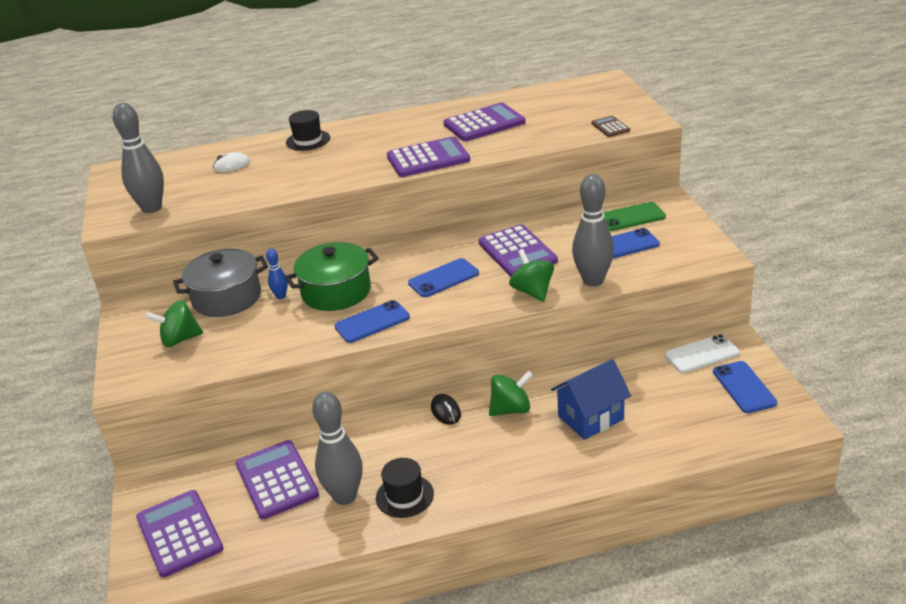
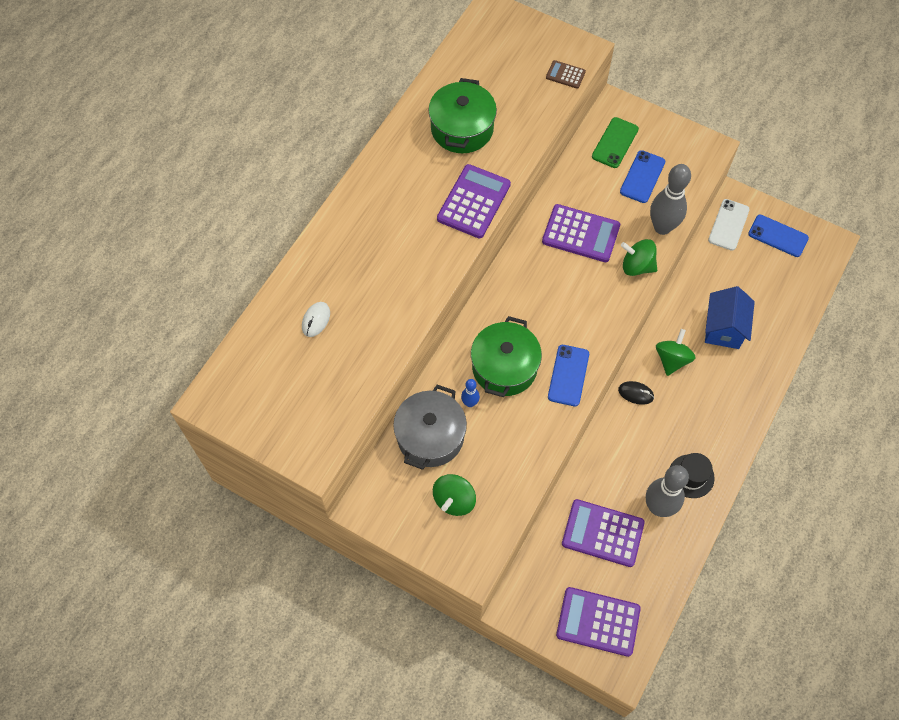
camera: 50 degrees left, 30 degrees up
(152, 208) = (324, 417): grey bowling pin -> none
(308, 140) = (338, 244): black hat -> none
(443, 278) = (563, 297): blue phone -> none
(484, 123) = (462, 129): purple calculator -> green pot

